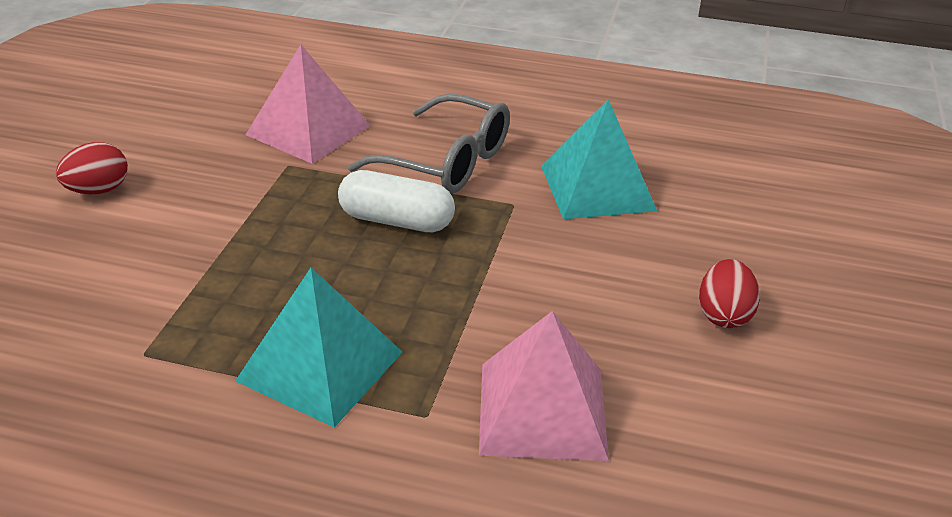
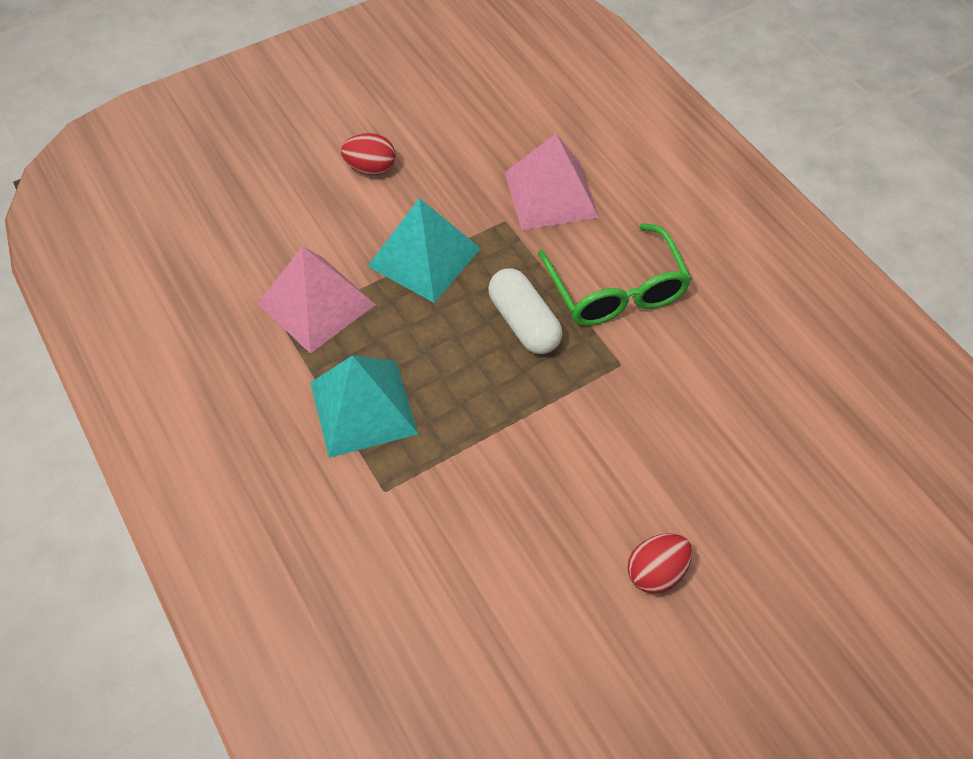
camera: 45 degrees right, 20 degrees up
(447, 162) = (616, 291): grey glasses -> green glasses
(542, 410) = (452, 543): pink pyramid -> pink pyramid (316, 304)
(597, 187) = (701, 392): turquoise pyramid -> turquoise pyramid (424, 257)

